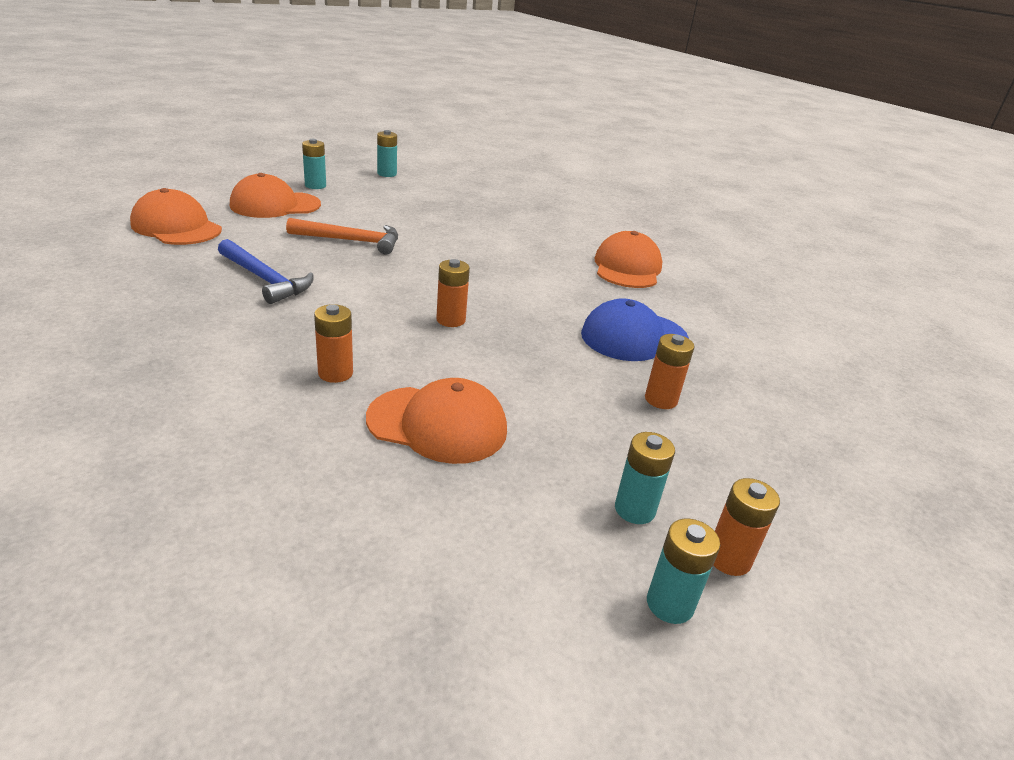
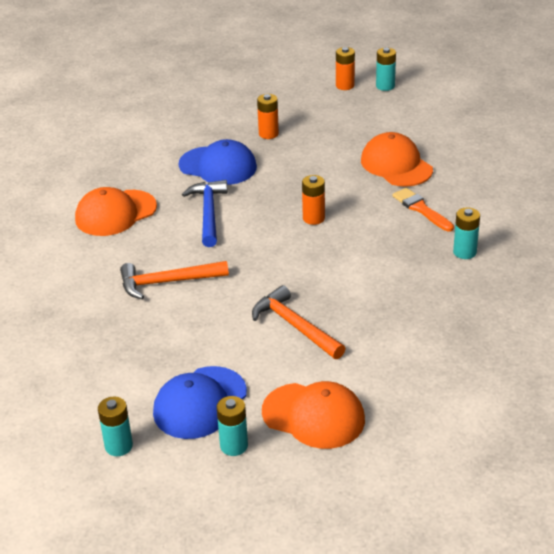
camera: 130 degrees left, 5 degrees up
(176, 227) = (435, 407): orange cap -> none
(265, 279) = (405, 302): blue hammer -> blue hammer (209, 213)
(335, 373) = (421, 209): orange battery -> orange brush
(365, 195) = (200, 403): none -> blue cap
(495, 239) = (167, 282): none -> orange hammer
(634, 509) = (355, 108): turquoise battery -> turquoise battery (464, 252)

